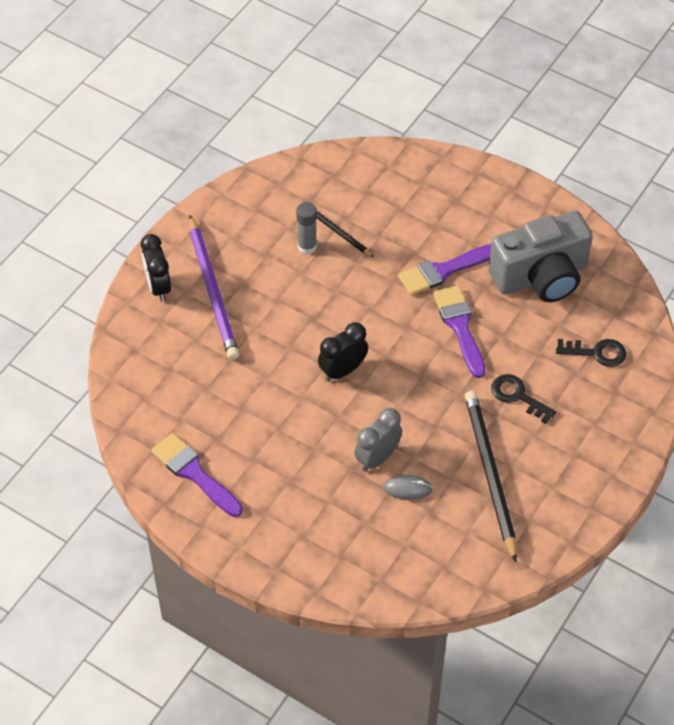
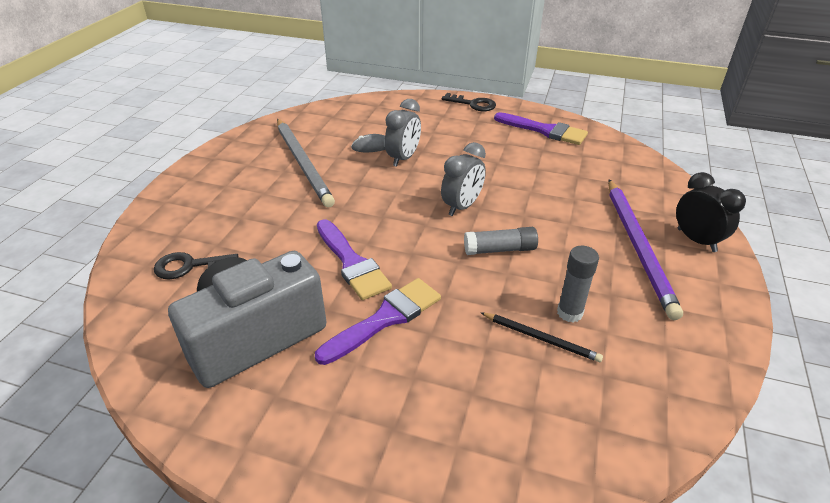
camera: 165 degrees right, 15 degrees down
(213, 291) = (638, 247): purple pencil -> purple pencil turned 150 degrees counterclockwise
(330, 313) = (500, 249): none -> grey glue stick
(343, 371) = (462, 206): black clock -> grey clock
(490, 474) = (303, 163): black pencil -> grey pencil
(518, 396) = (280, 216): black key -> black key (473, 104)

